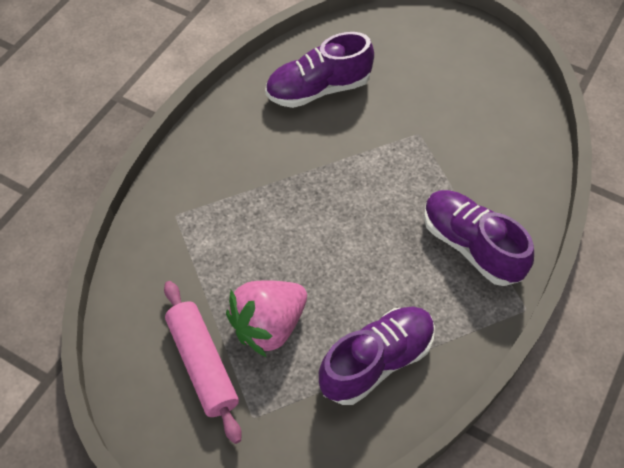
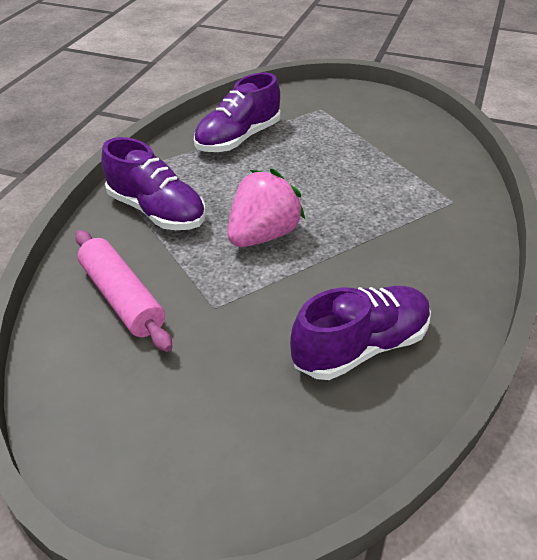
camera: 170 degrees right, 15 degrees down
(202, 364) = (369, 125): pink rolling pin -> pink rolling pin (122, 297)
(269, 325) = (329, 147): pink strawberry -> pink strawberry (263, 235)

